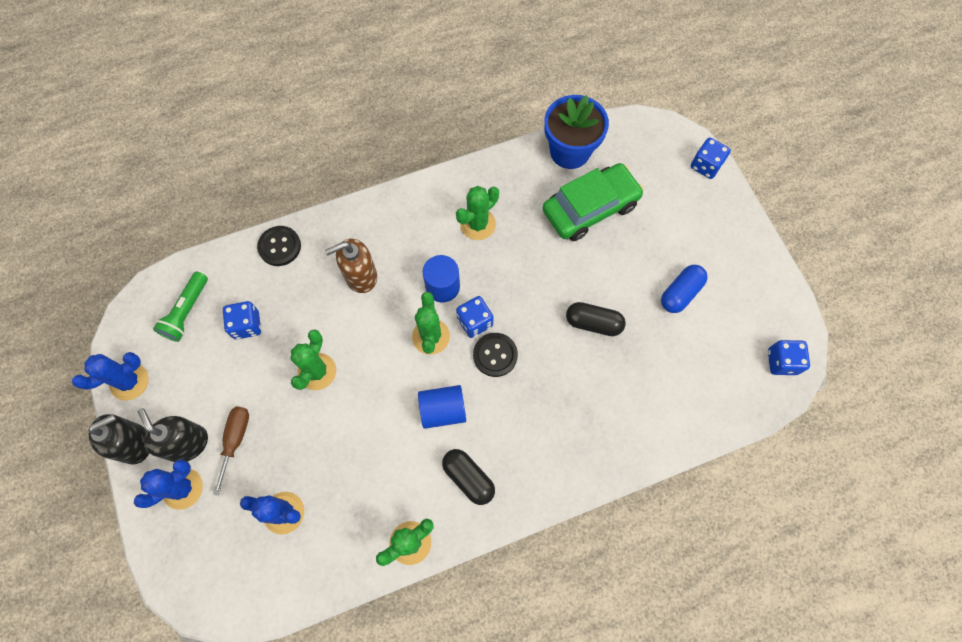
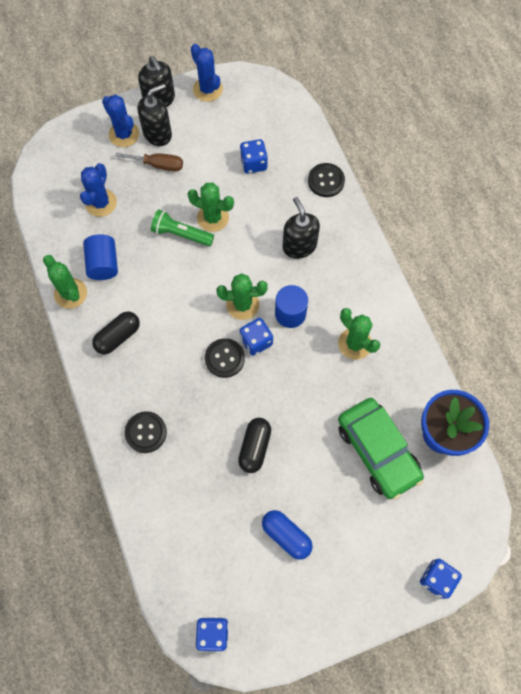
camera: 90 degrees right, 0 degrees up
(187, 312) = (265, 120): green flashlight -> green flashlight (181, 234)
(360, 276) = (299, 246): brown soap dispenser -> black soap dispenser
(443, 410) = (176, 316): blue cylinder -> blue cylinder (103, 264)
(583, 439) = (146, 432): none -> black button

